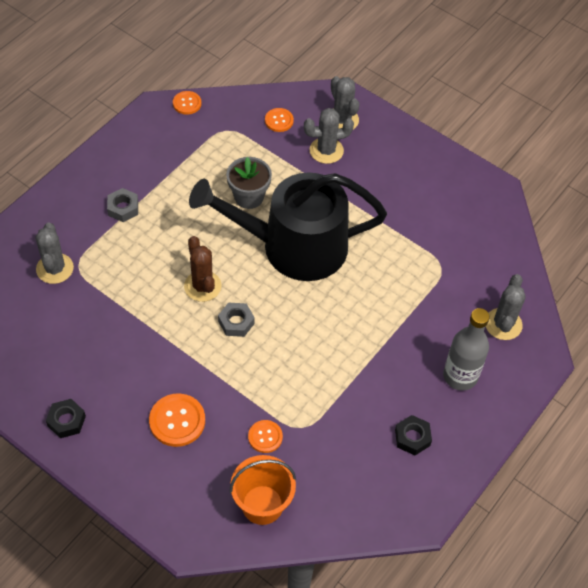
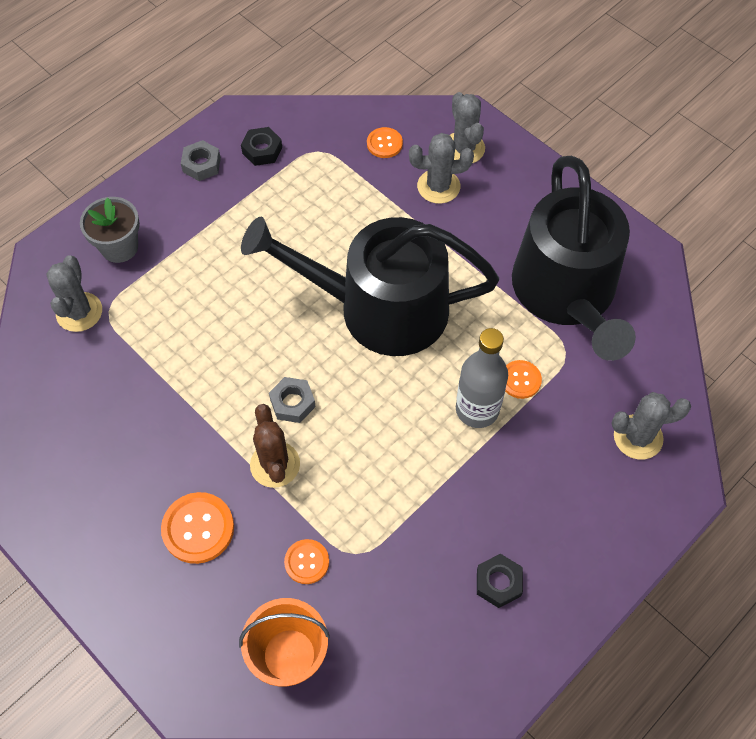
camera: 10 degrees right, 5 degrees up
(66, 421) = (60, 514): black nut -> black nut (262, 150)
(123, 208) = (175, 241): grey nut -> grey nut (201, 165)
(187, 103) = (274, 113): orange button -> orange button (520, 380)
(202, 286) = (257, 351): brown cactus -> brown cactus (275, 464)
(249, 197) = (333, 239): grey flower pot -> grey flower pot (119, 247)
(436, 223) = (567, 293): none -> black watering can
(460, 376) = (572, 503): grey bottle -> grey bottle (477, 409)
(503, 324) = (638, 437): grey cactus -> grey cactus turned 60 degrees clockwise

